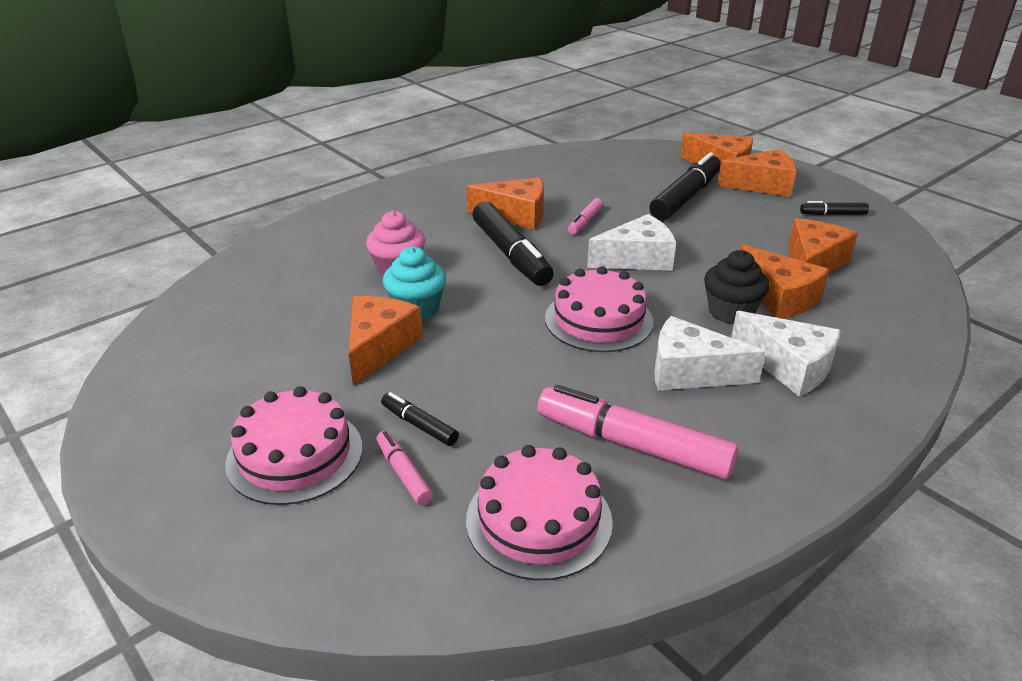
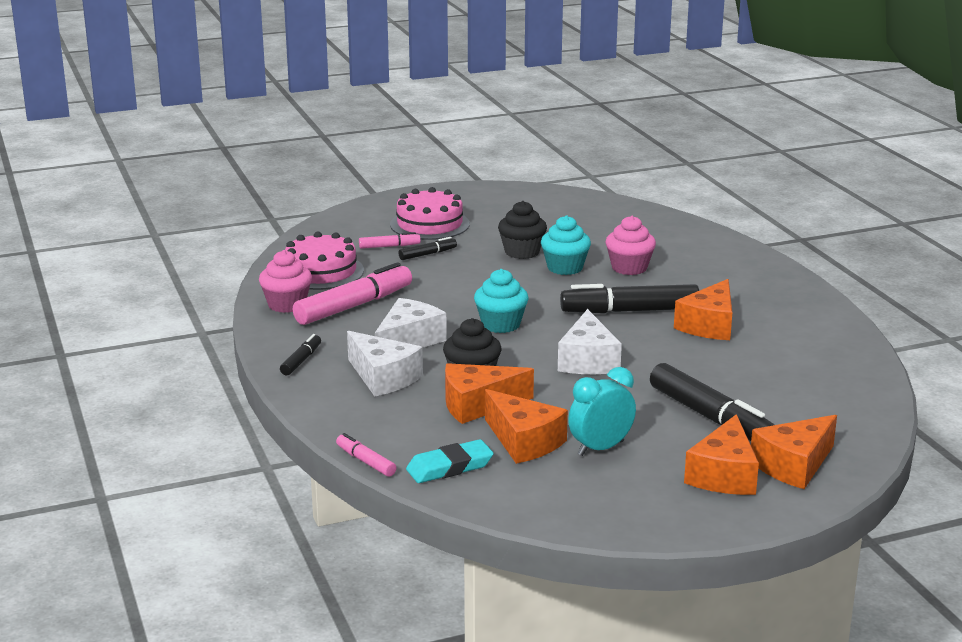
camera: 110 degrees right, 10 degrees down
(379, 347) = (522, 252): orange cheese -> black cupcake
(585, 222) = (677, 353): pink marker -> pink marker (365, 461)
(598, 320) = (501, 324): pink cake -> turquoise cupcake
(677, 516) = (287, 305): none -> pink cupcake
(782, 231) = (600, 448): none -> turquoise clock
(789, 366) = (383, 377): white cheese -> white cheese turned 105 degrees counterclockwise
(833, 214) = (623, 493): black marker -> black marker (301, 361)
(895, 288) = (449, 467): none -> turquoise eraser

